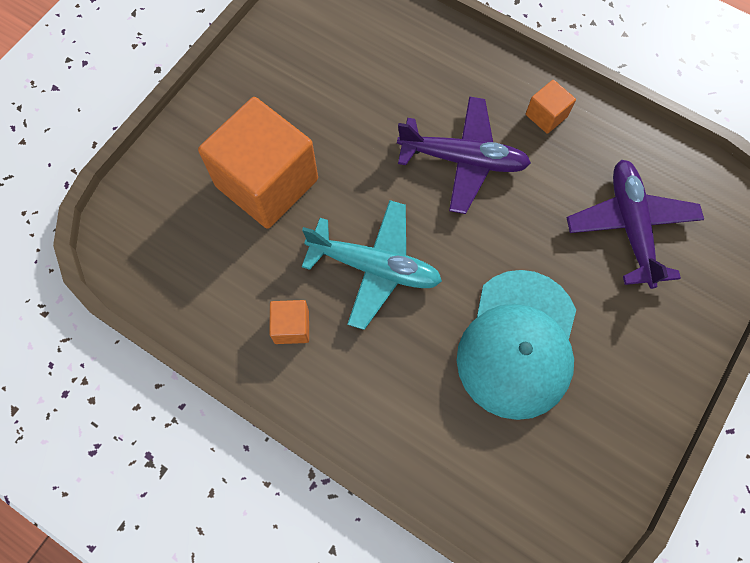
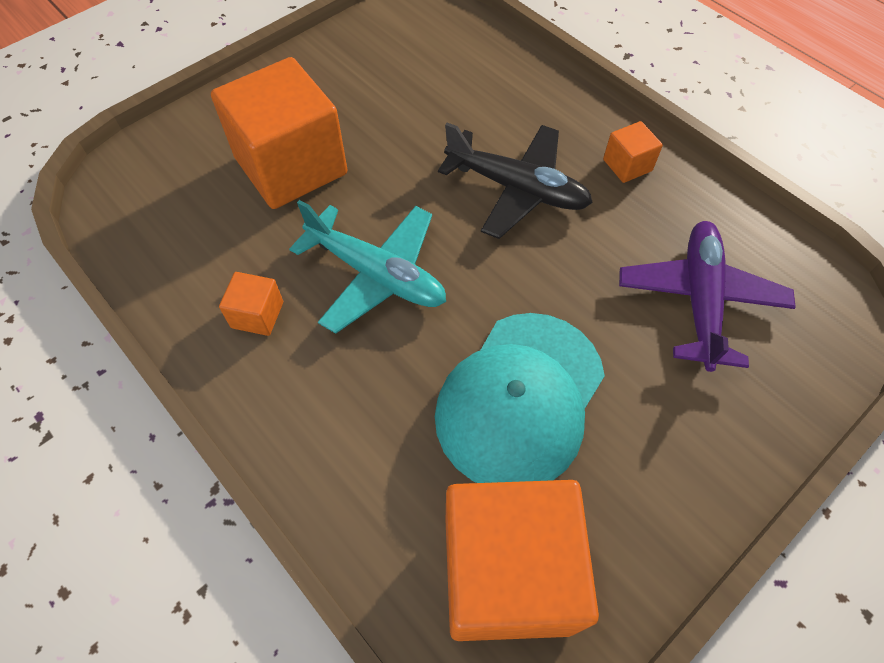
camera: 15 degrees right, 10 degrees down
(463, 160) = (517, 189): purple plane -> black plane
(546, 478) = (507, 573): none -> orange cube

